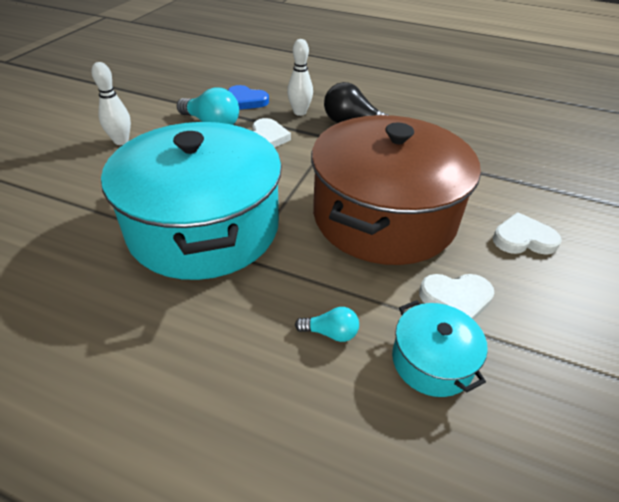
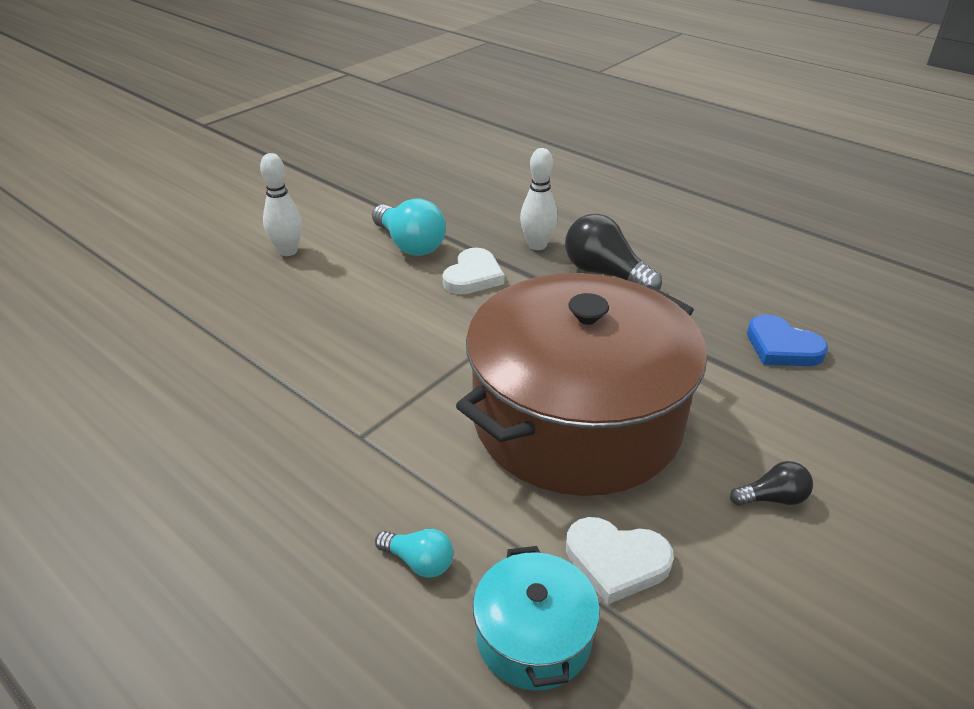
camera: 20 degrees right, 5 degrees down
(204, 227) = (332, 385): turquoise pot -> none
(246, 101) = (472, 218): blue heart -> blue heart (782, 347)
(523, 239) = (772, 498): white heart -> black light bulb

